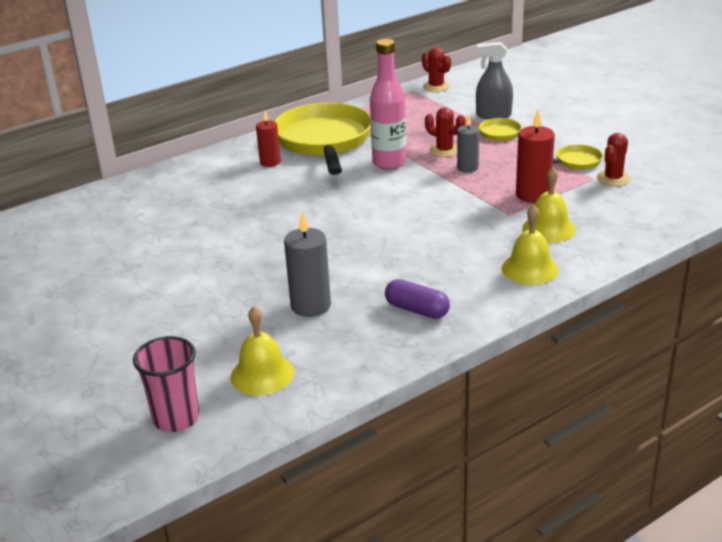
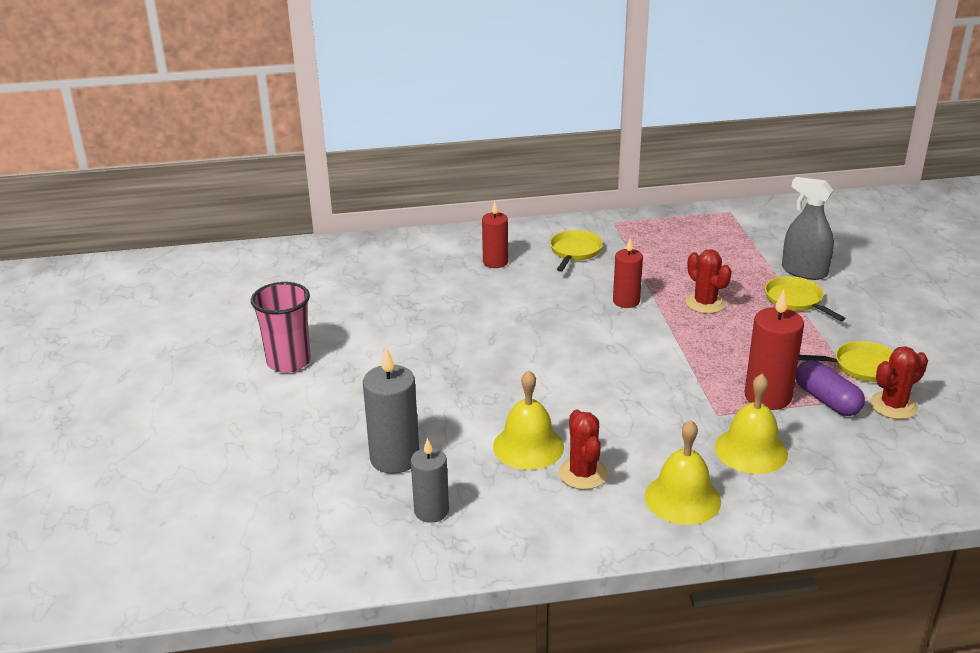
camera: 25 degrees right, 0 degrees up
(176, 418) = (155, 546): pink cup -> pink cup (289, 362)
(262, 374) = (278, 526): yellow bell -> yellow bell (528, 446)
(324, 141) = (575, 252): yellow pan -> yellow pan, size x0.43
(389, 163) = (626, 301): pink bottle -> red candle
(417, 310) = (504, 506): purple capsule -> purple capsule (826, 400)
(436, 86) = (762, 214): red cactus -> red cactus (583, 474)
(467, 168) = (715, 334): grey candle -> grey candle (431, 511)

